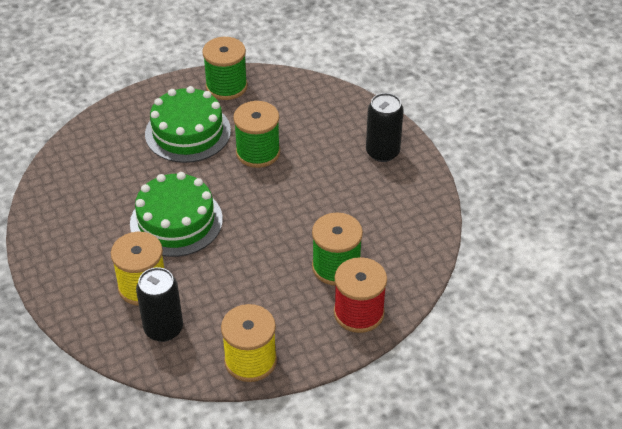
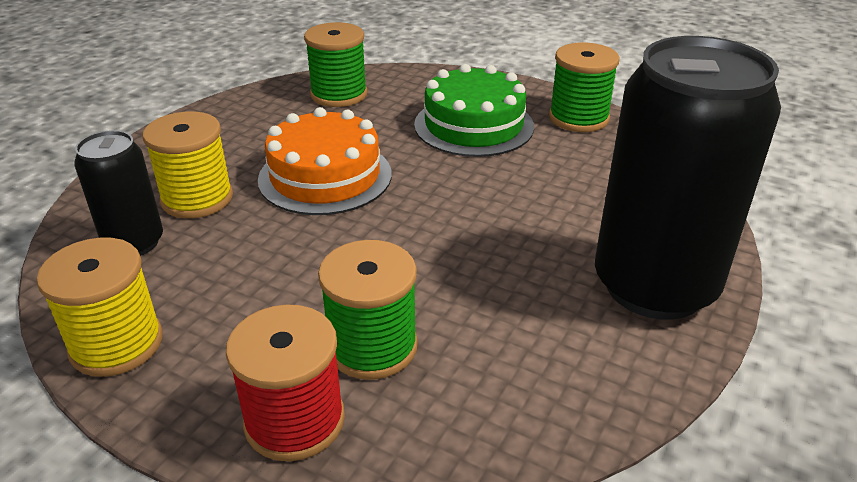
camera: 55 degrees right, 10 degrees down
(176, 221) = (325, 176): green cake -> orange cake
(258, 152) = (506, 182): green spool -> green spool (339, 94)
(382, 152) = (654, 286): black can -> black can, size x1.95

